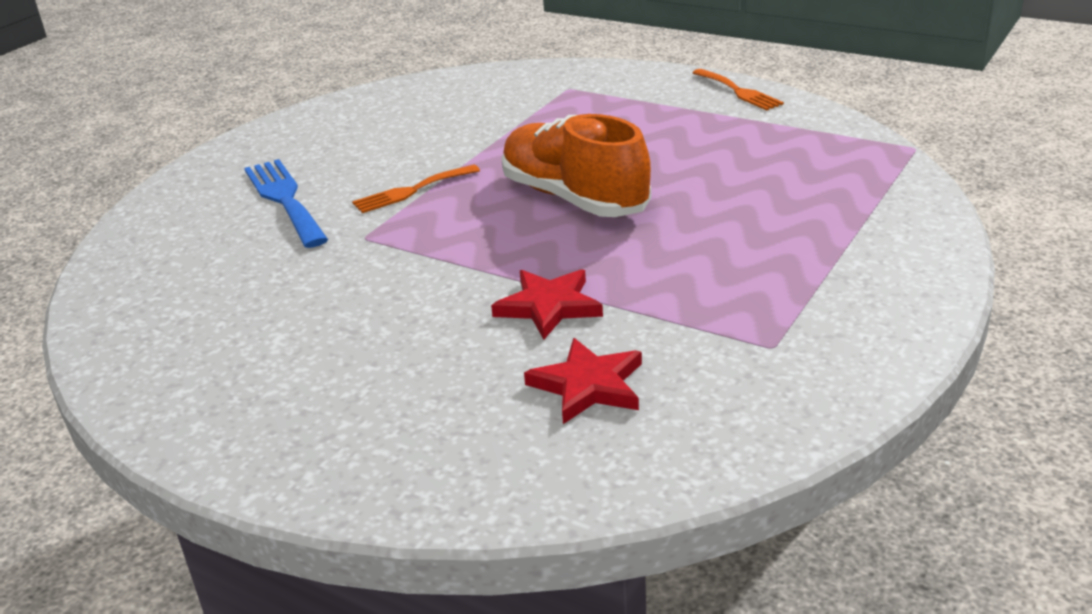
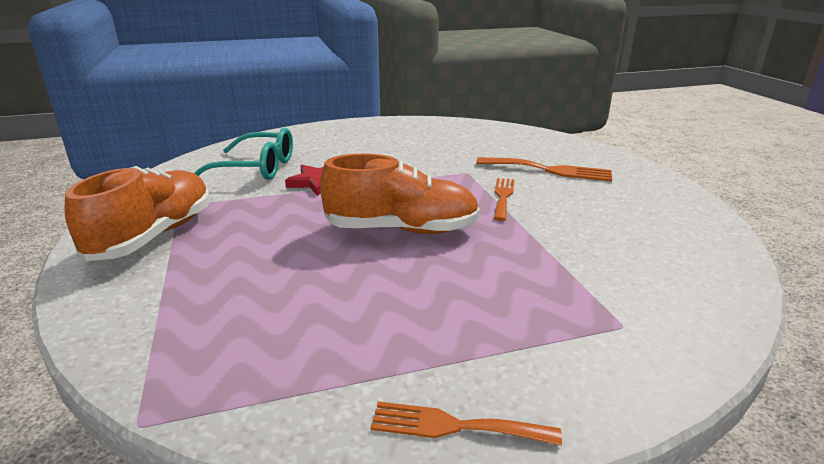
camera: 130 degrees right, 5 degrees down
(284, 199) = (549, 170): blue fork -> orange fork
(588, 385) = (257, 168): red star -> turquoise glasses
(836, 302) = (154, 236): none -> orange shoe

